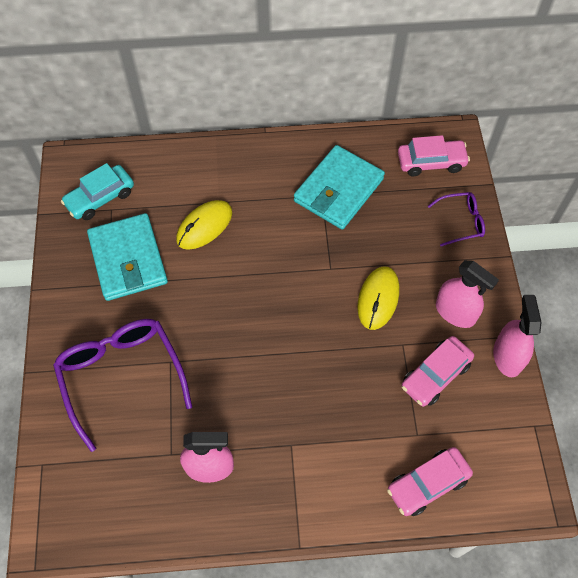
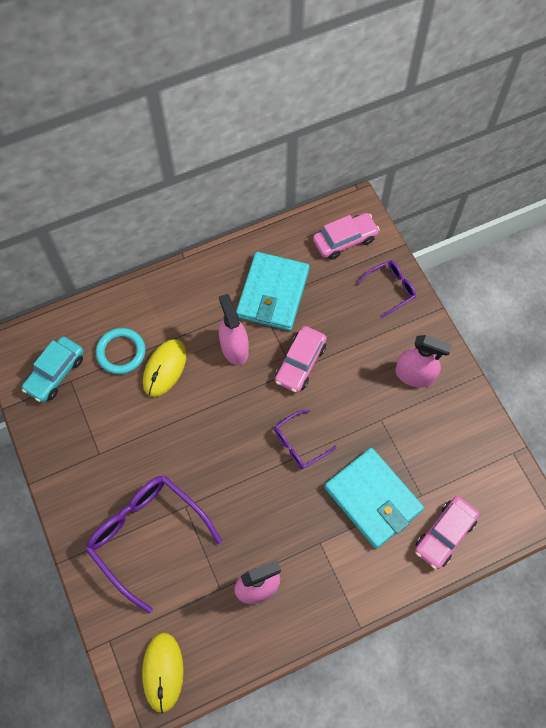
camera: 20 degrees left, 5 degrees up
(128, 259) = (107, 424): turquoise wallet -> turquoise wallet (373, 499)
(169, 198) = (121, 352): none -> turquoise ring
(308, 340) = (299, 444): none -> purple glasses
(378, 299) = (345, 385): yellow mouse -> yellow mouse (163, 672)
(435, 375) = (418, 437): pink car -> pink car (300, 363)
(507, 356) = (471, 400): pink spray bottle -> pink spray bottle (234, 348)

